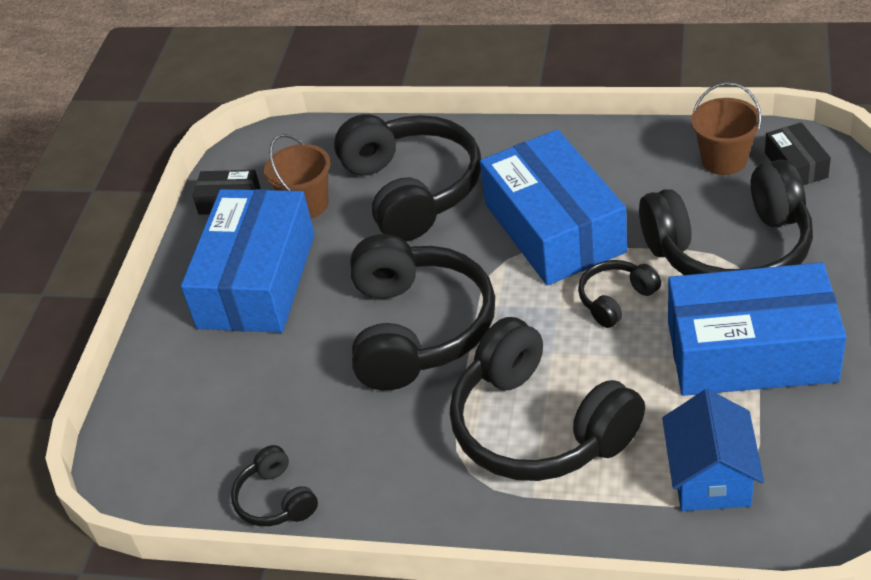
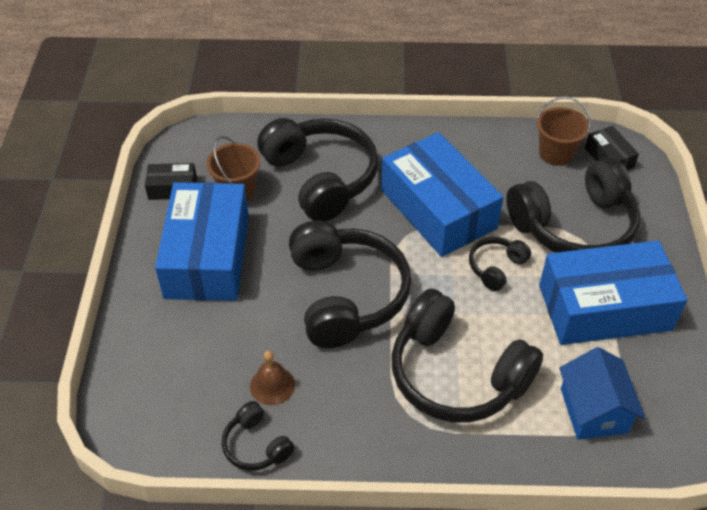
camera: 15 degrees left, 5 degrees up
(308, 431) = (272, 385): none -> brown bell

